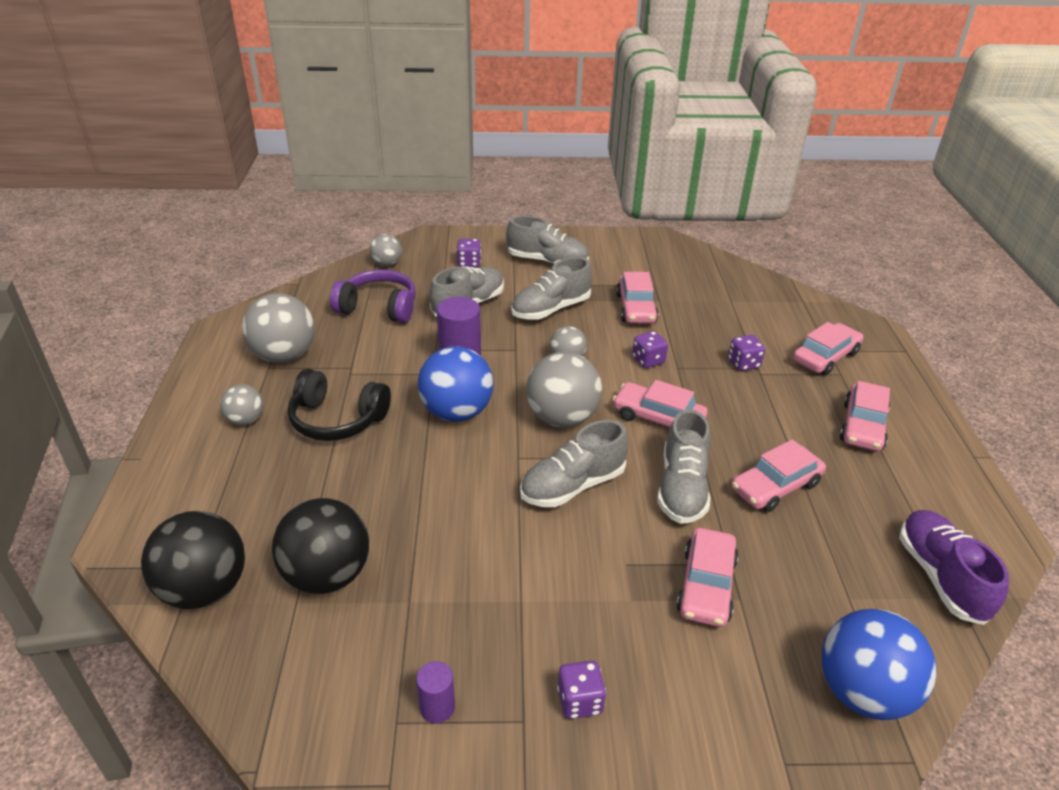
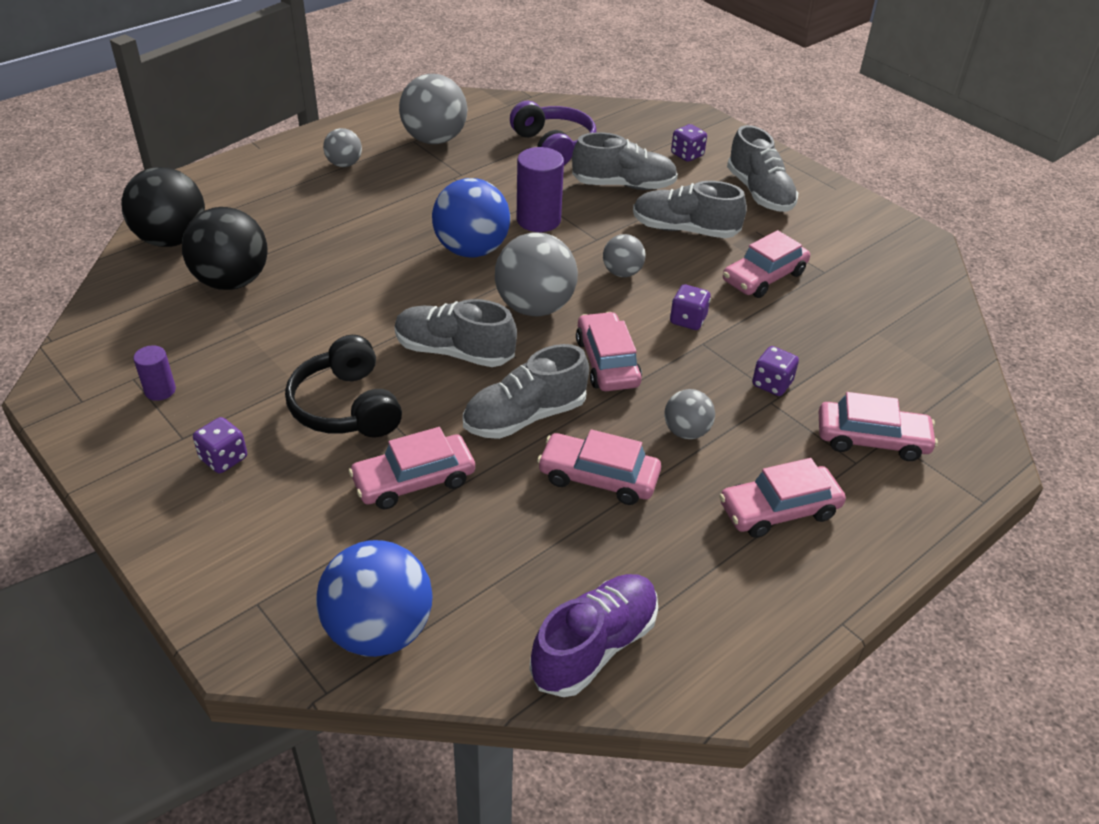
camera: 50 degrees right, 5 degrees up
(337, 419) = (393, 200): black headphones -> black headphones (346, 407)
(386, 264) = (620, 118): grey ball -> grey ball (686, 431)

